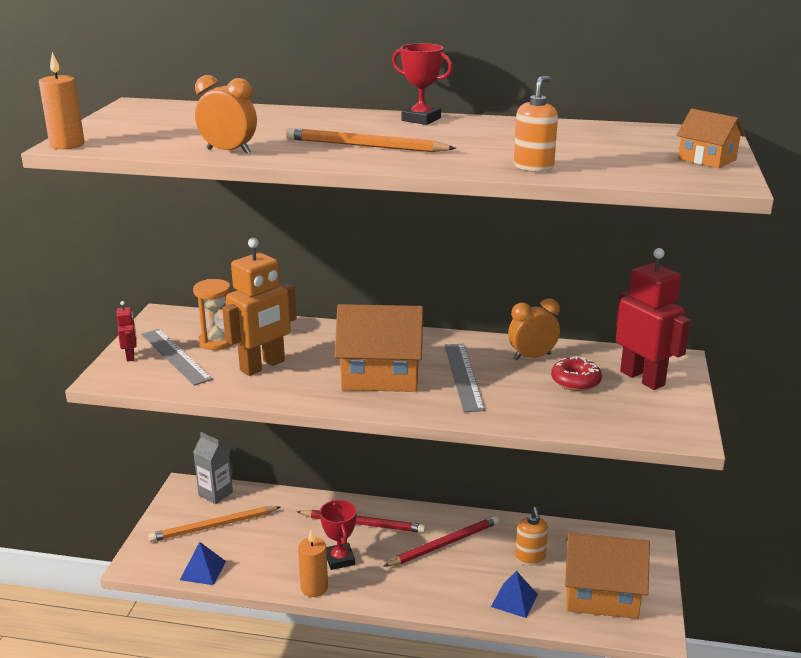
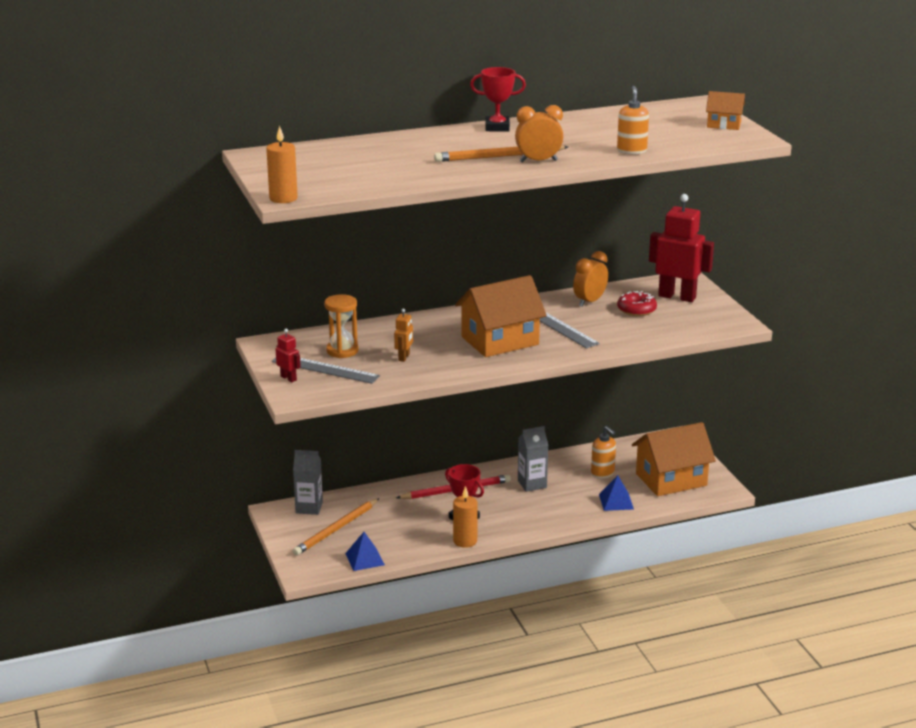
camera: 30 degrees left, 0 degrees up
(228, 151) = (414, 180): orange clock -> orange clock (538, 161)
(263, 366) = (404, 357): orange robot -> orange robot, size x0.46
(444, 544) = (532, 484): red pencil -> grey carton

